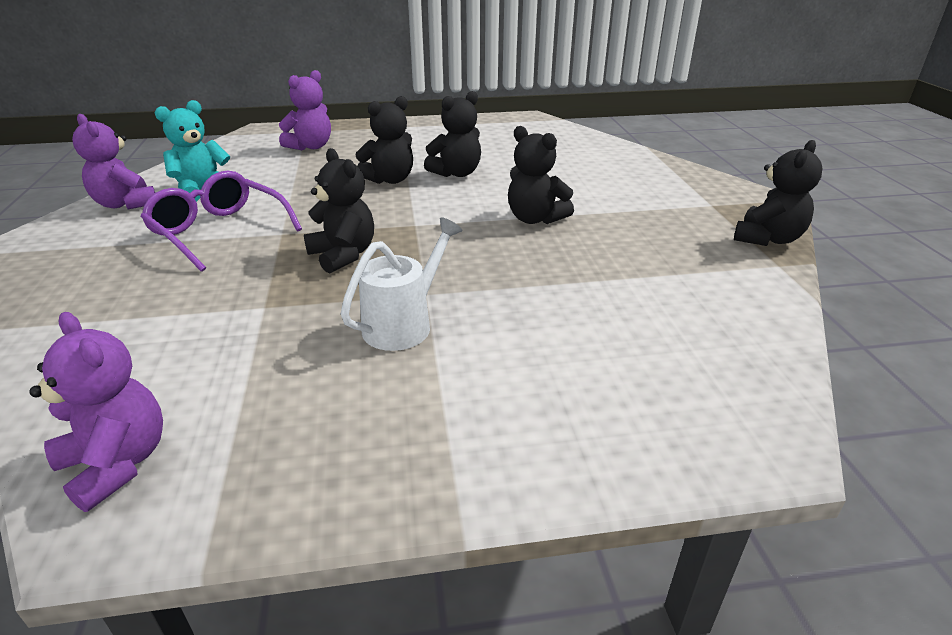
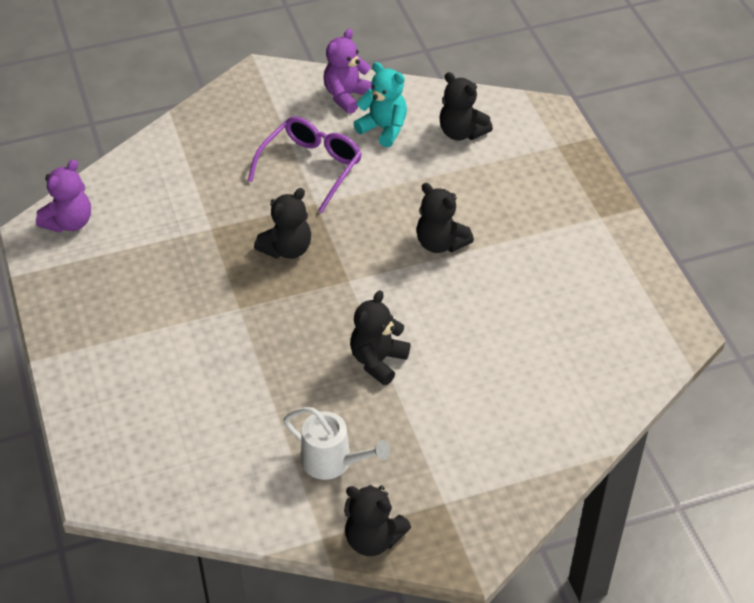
camera: 80 degrees right, 15 degrees up
(311, 147) = (510, 163): purple teddy bear -> none
(404, 324) = (199, 304): white watering can -> white watering can (333, 462)
(456, 173) = (471, 289): black teddy bear -> black teddy bear (461, 132)

